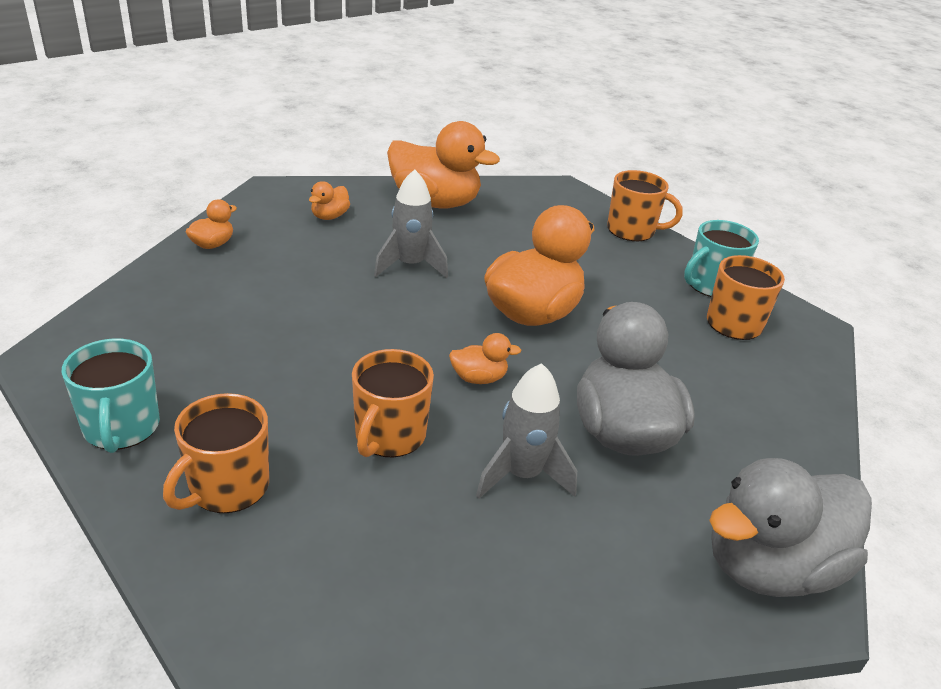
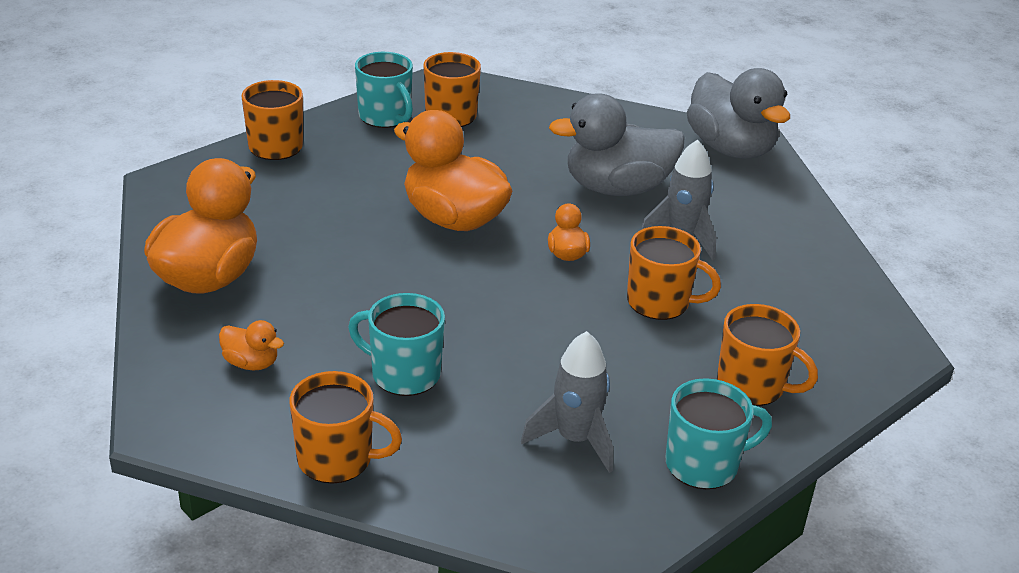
camera: 90 degrees left, 0 degrees up
(212, 244) = (337, 459): orange duck -> orange mug
(302, 275) = (404, 374): none -> turquoise mug
(410, 265) = (371, 295): grey rocket -> grey rocket (575, 439)

